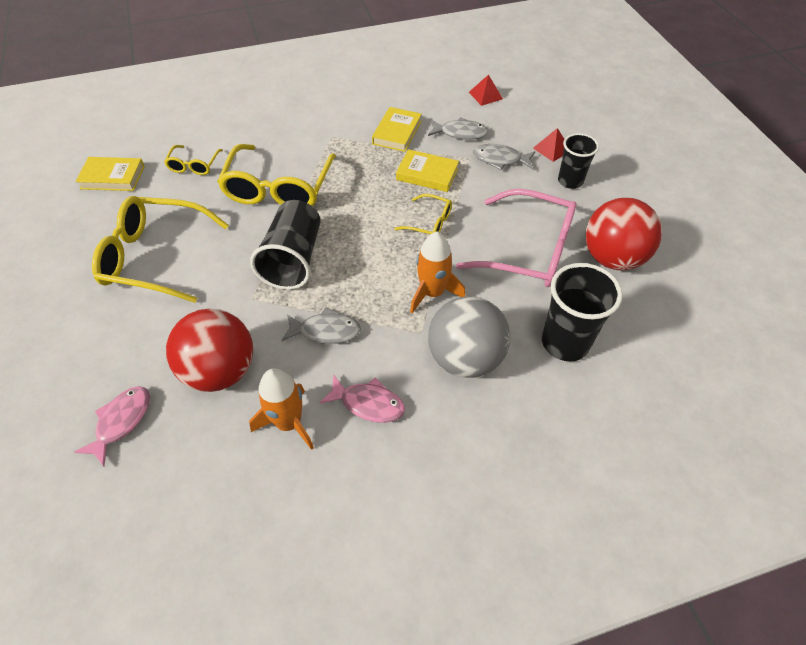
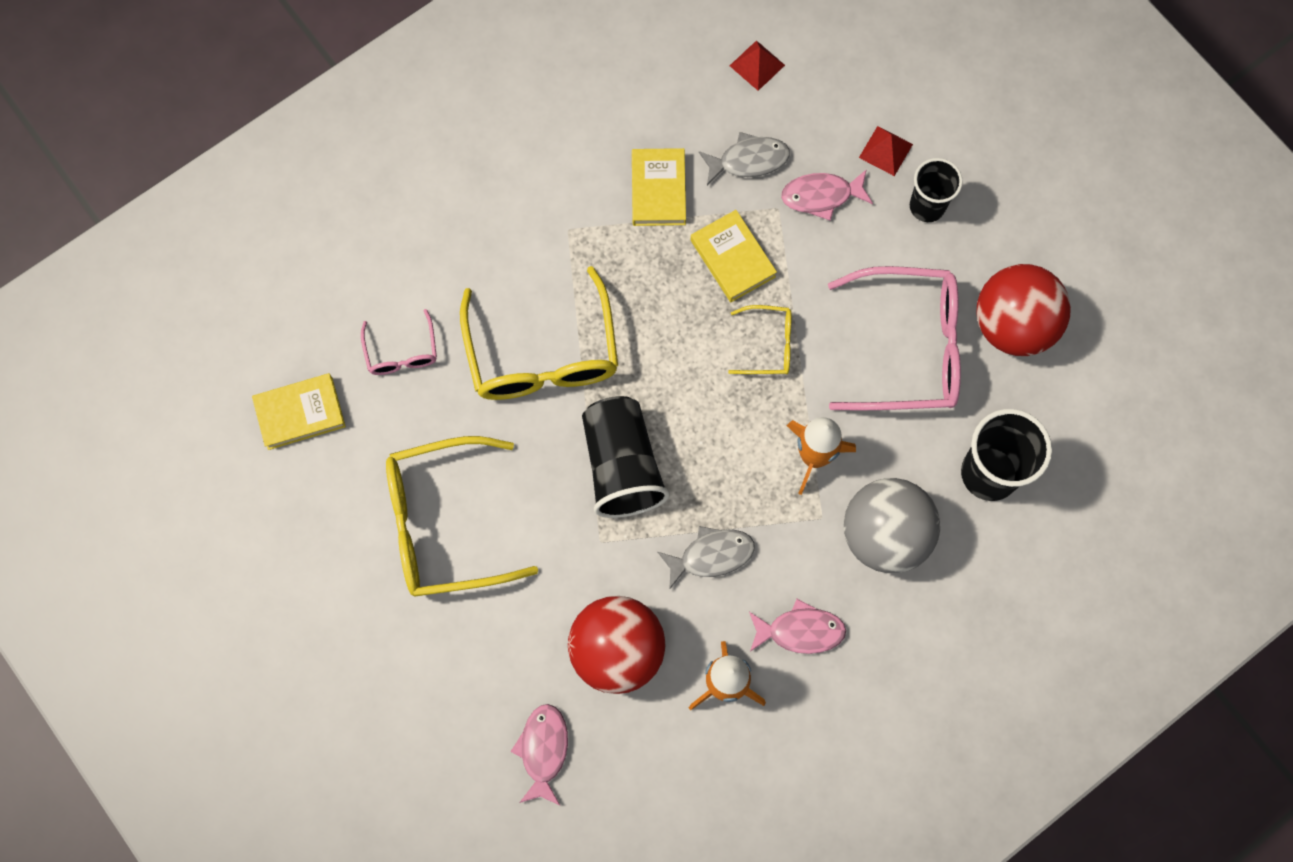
camera: 20 degrees left, 20 degrees up
(194, 165) = (401, 352): yellow glasses -> pink glasses
(427, 174) = (732, 258): yellow book -> yellow book turned 60 degrees clockwise
(500, 159) = (821, 196): grey fish -> pink fish

